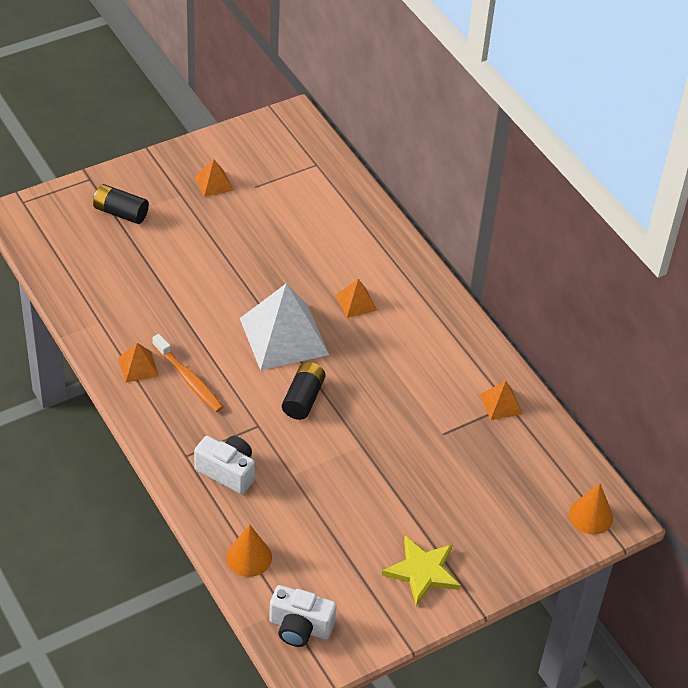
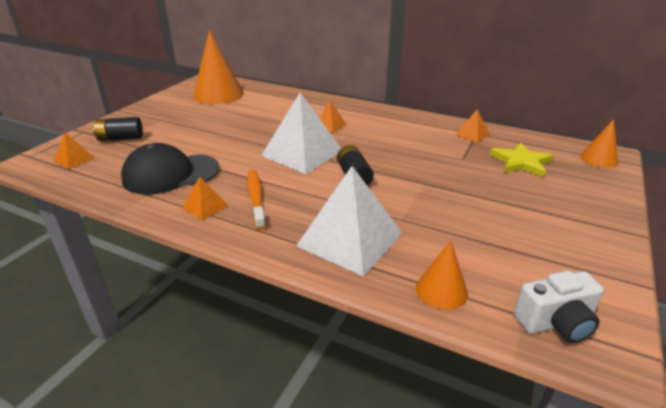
camera: 30 degrees left, 15 degrees down
(136, 302) = (170, 174): none -> black cap
(189, 379) = (256, 198): orange toothbrush -> orange toothbrush turned 120 degrees counterclockwise
(214, 183) = (181, 110): orange pyramid -> orange pyramid (74, 159)
(227, 472) = (350, 239): white camera -> white pyramid
(279, 167) = (218, 94): none -> orange cone
(422, 572) = (570, 231): yellow star -> yellow star (521, 162)

